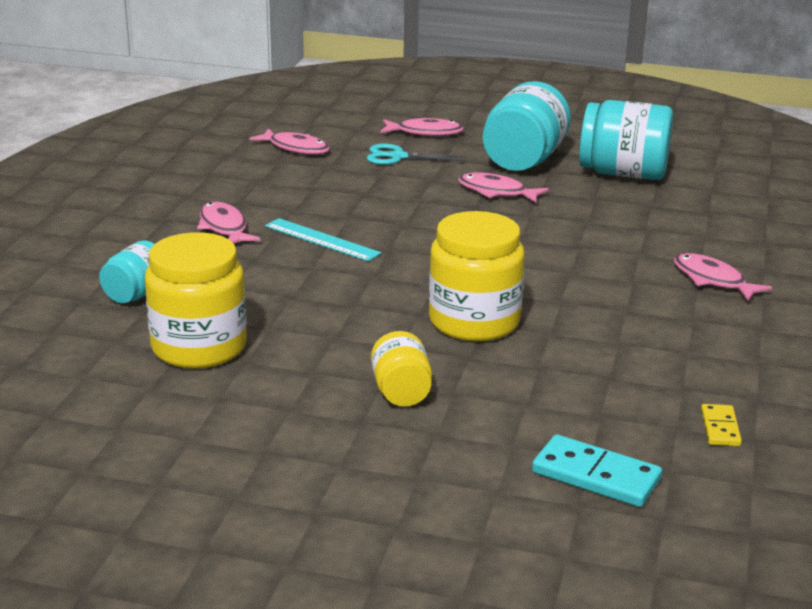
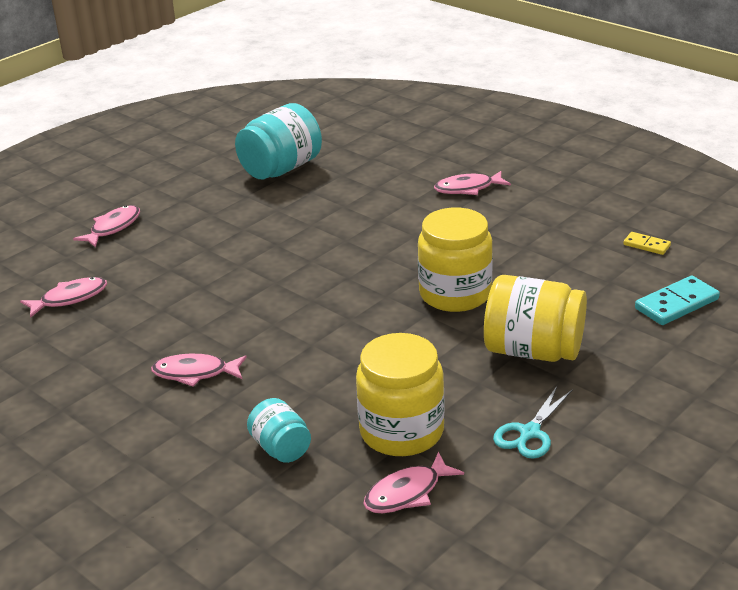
camera: 60 degrees left, 5 degrees up
(322, 240) = (266, 328): turquoise ruler -> none
(398, 157) = (147, 253): turquoise scissors -> turquoise scissors (529, 433)
(401, 392) = (533, 351): yellow jar -> yellow jar, size x1.81
(496, 192) = (259, 227): pink fish -> pink fish (407, 493)
(523, 160) = (215, 200): turquoise jar -> none

